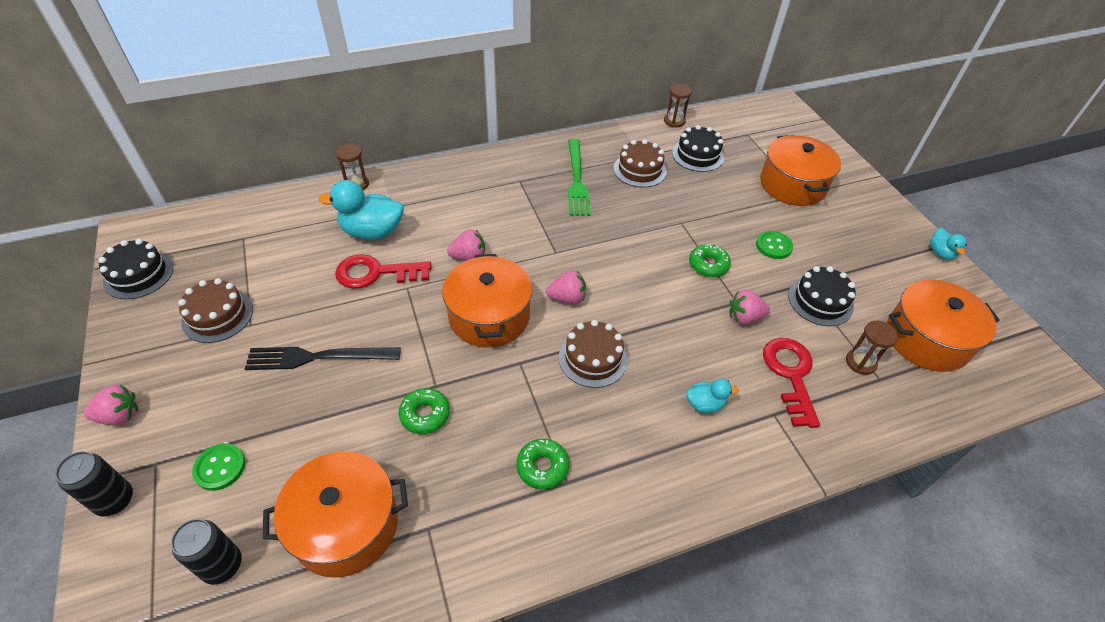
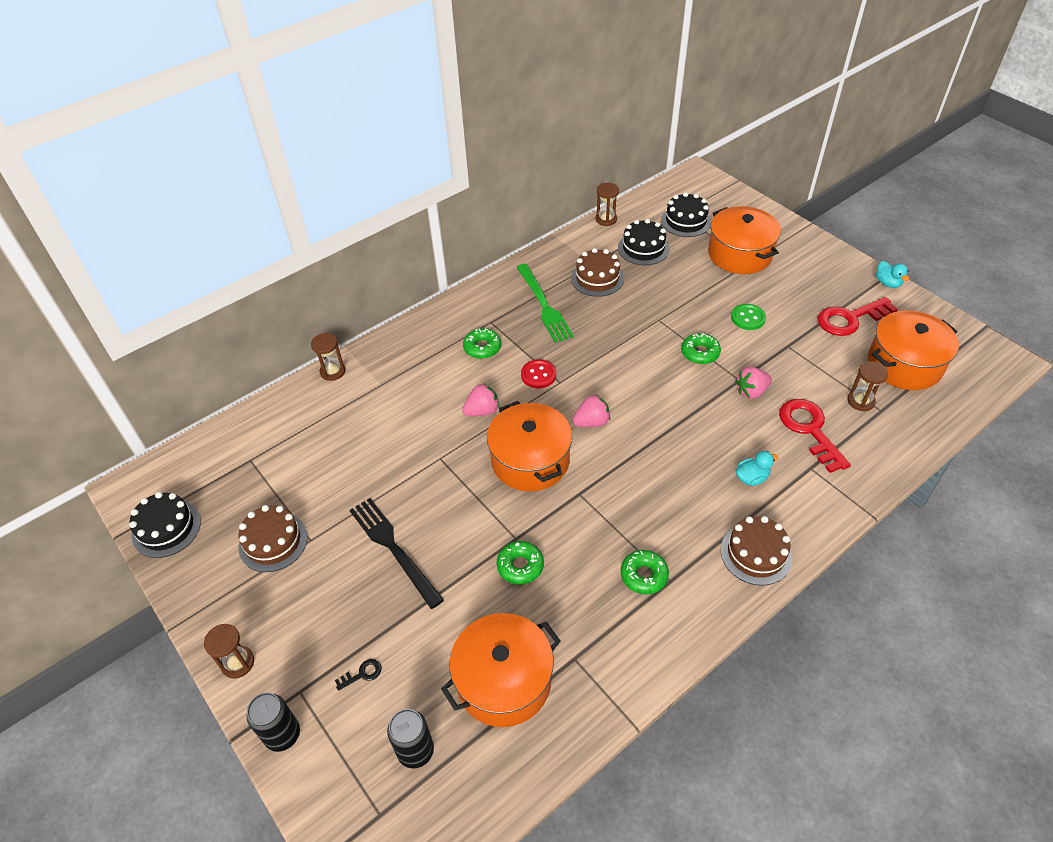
camera: 15 degrees left, 0 degrees up
(120, 416) = (238, 663): pink strawberry -> brown hourglass
(220, 468) = (362, 674): green button -> black key
(318, 357) = (393, 548): black fork -> black fork turned 75 degrees clockwise
(372, 232) = (376, 414): turquoise duck -> none
(375, 273) = (402, 453): red key -> red key (849, 319)
(500, 201) = (482, 348): none -> green donut
(539, 240) = (538, 375): none -> red button
(593, 358) = (640, 469): brown cake -> brown cake (756, 554)
(820, 301) = (807, 357): black cake -> black cake (686, 221)

